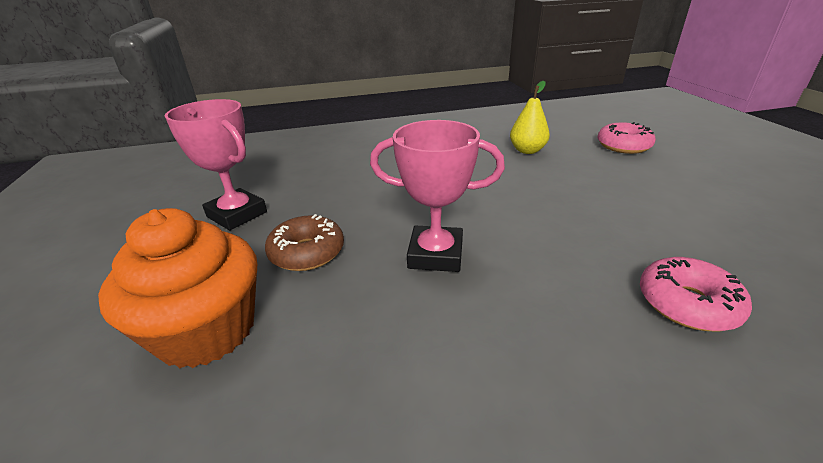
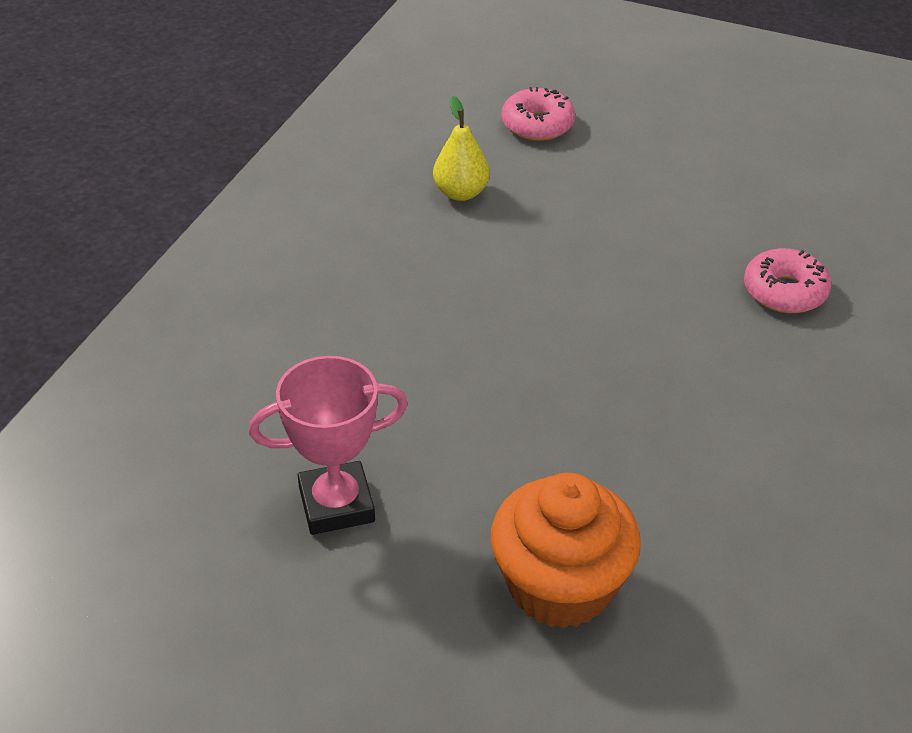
camera: 55 degrees left, 10 degrees up
(307, 252) = (494, 472): brown donut -> none
(435, 254) = (592, 384): pink trophy -> none

